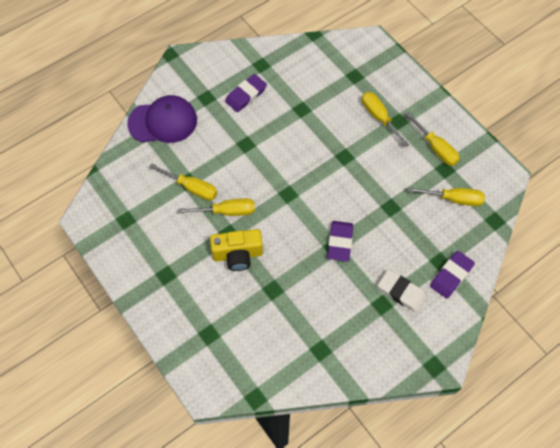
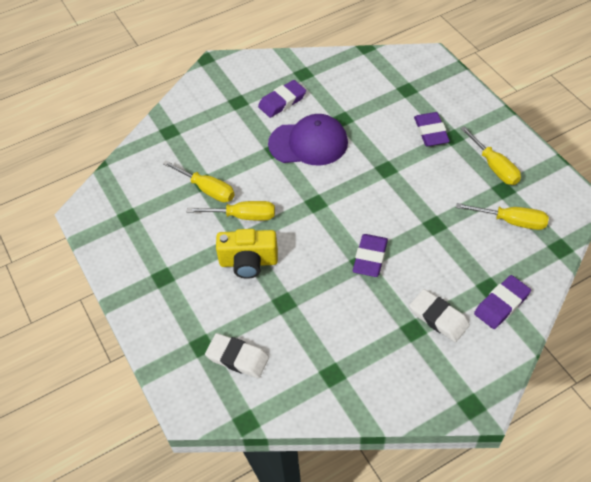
camera: 10 degrees right, 10 degrees down
(163, 122) = (186, 122): purple cap -> purple cap (308, 143)
(241, 343) = (237, 358): none -> white eraser
(379, 118) = (431, 132): yellow screwdriver -> purple eraser

